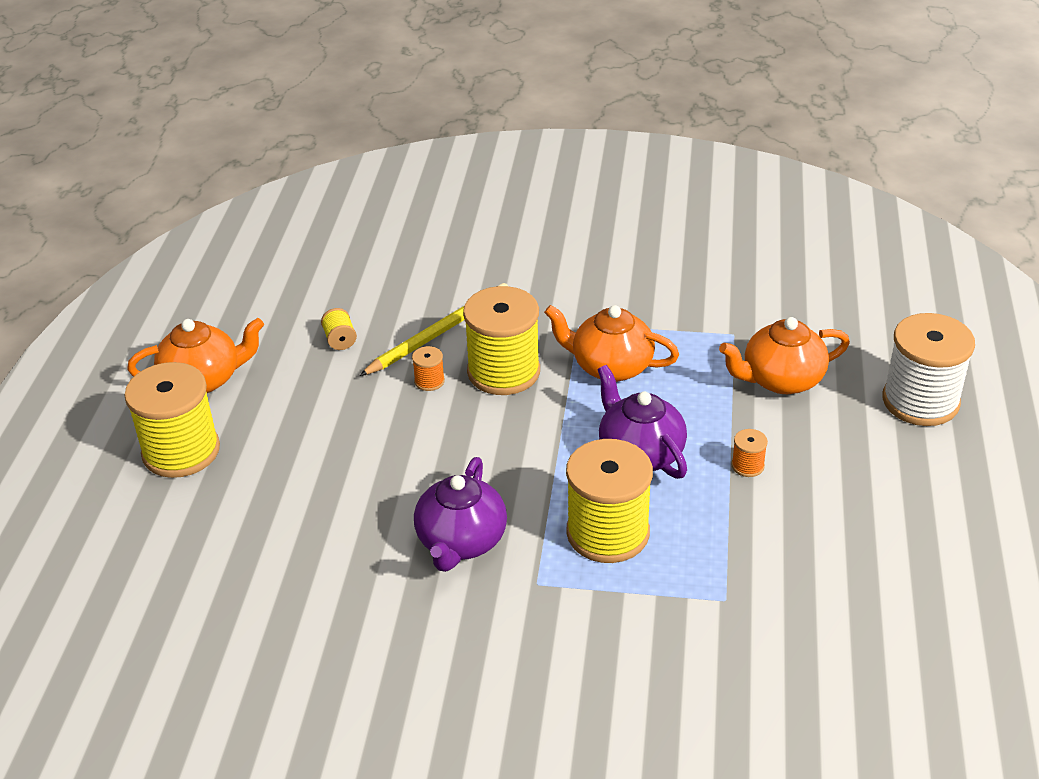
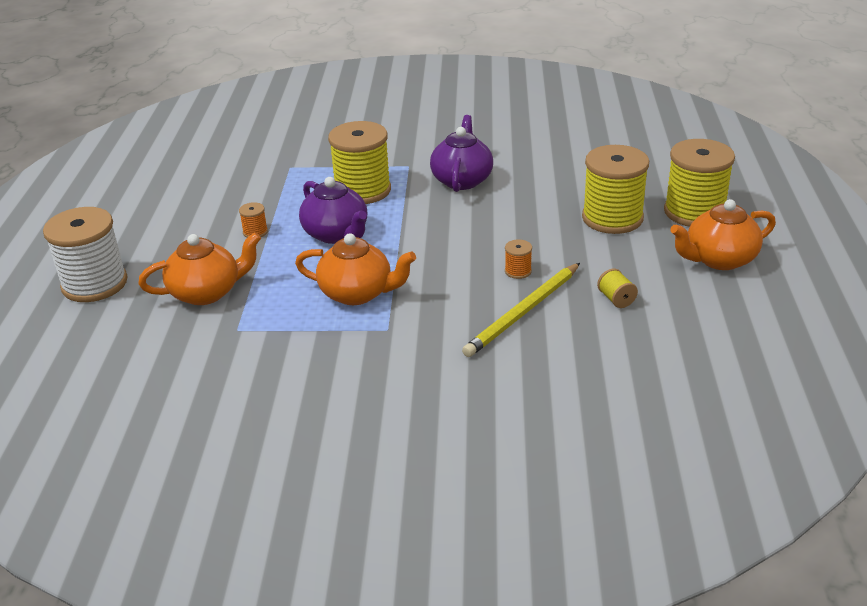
camera: 175 degrees right, 5 degrees down
(503, 372) = (454, 283): yellow spool -> yellow spool (612, 218)

